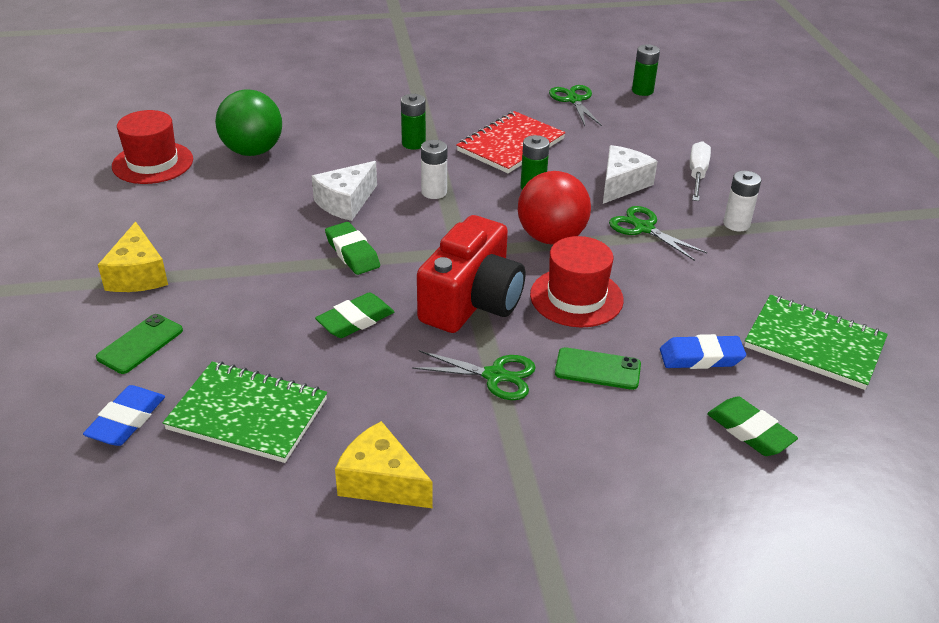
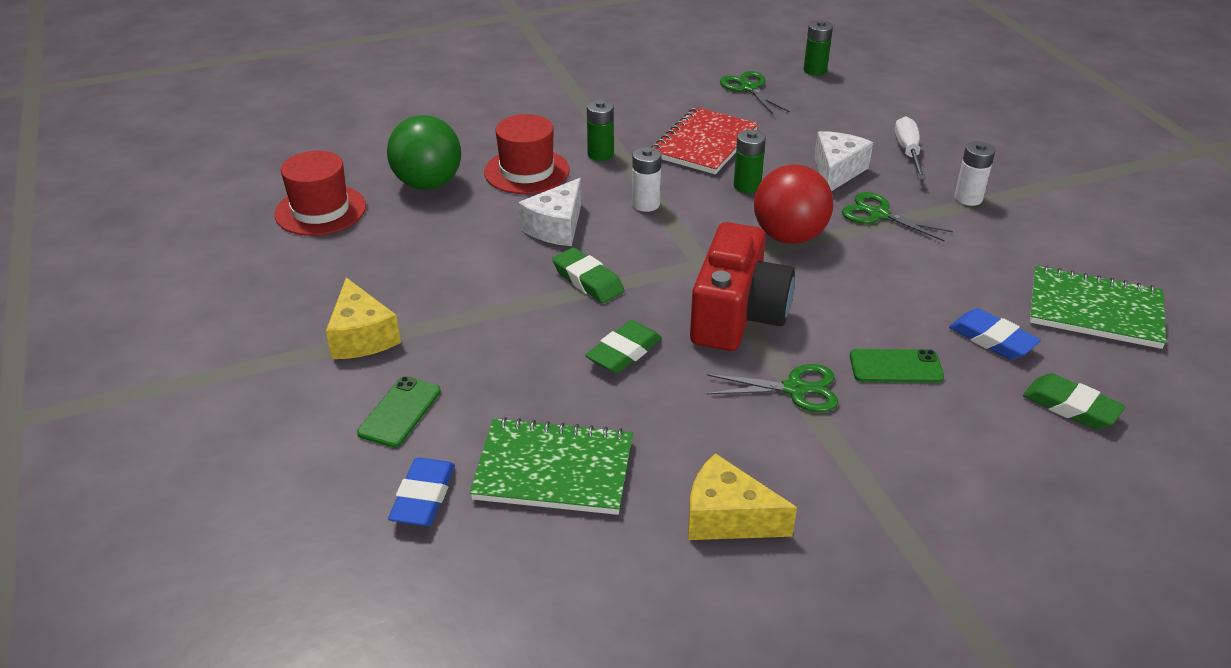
camera: 10 degrees left, 0 degrees up
(576, 297) = (842, 295): red hat -> red hat (527, 171)
(701, 357) = (992, 339): blue eraser -> blue eraser turned 60 degrees clockwise

